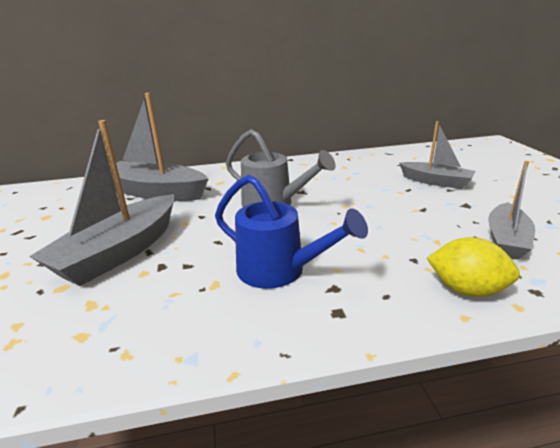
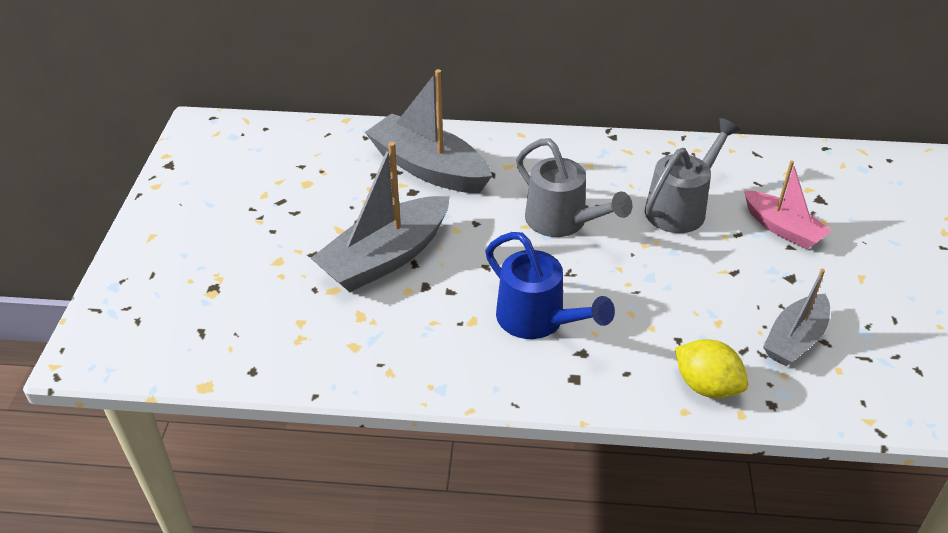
camera: 15 degrees right, 15 degrees up
(358, 183) = (681, 207): none -> grey watering can
(436, 182) = (782, 228): grey boat -> pink boat

